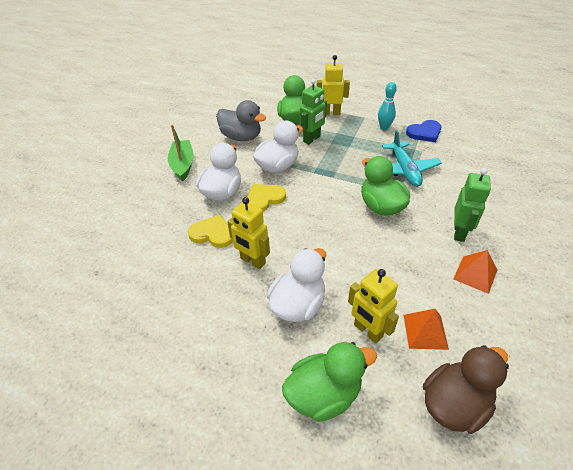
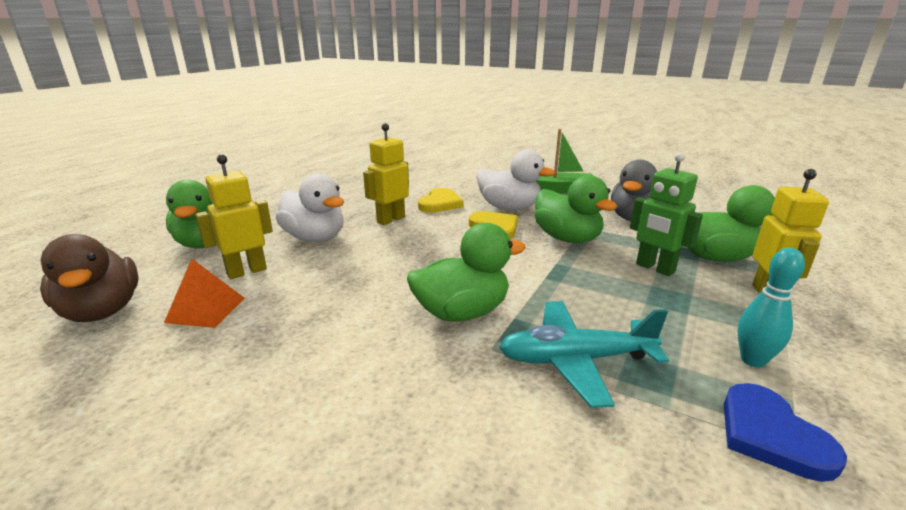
camera: 95 degrees right, 20 degrees down
(277, 166) = (567, 238): white duck -> green duck
(459, 232) = (361, 395): green robot -> none
(475, 274) = (252, 386): orange pyramid -> none

